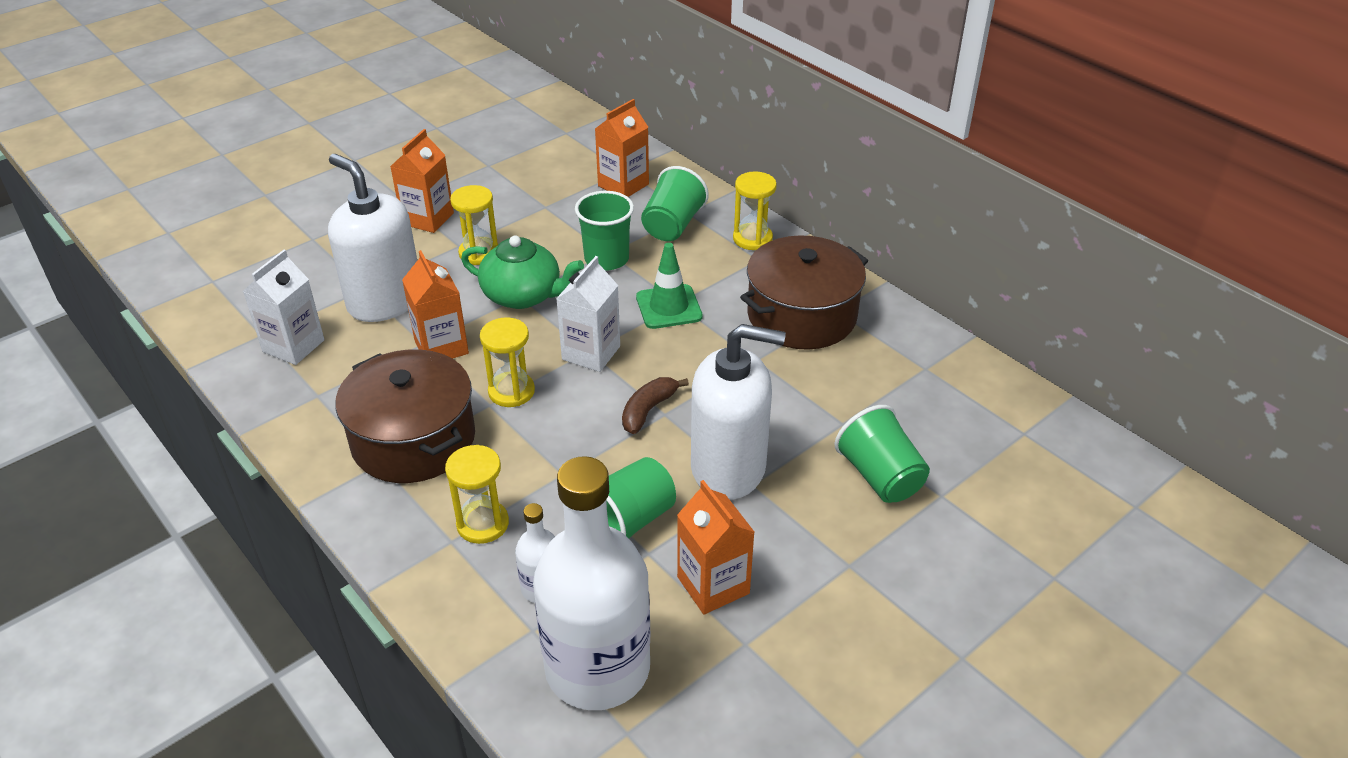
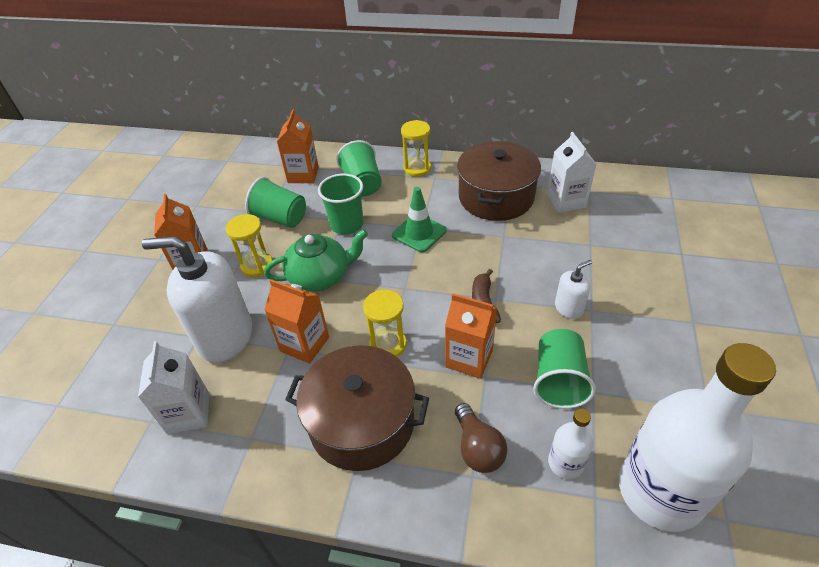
camera: 35 degrees left, 5 degrees up
(482, 524) = (477, 448): yellow hourglass -> brown light bulb
(591, 353) = (407, 288): white carton -> white carton (566, 201)
(713, 585) = (649, 385): orange carton -> orange carton (469, 358)
(728, 468) = (568, 308): white soap dispenser -> white soap dispenser, size x0.46
(880, 476) = (644, 262): green cup -> green cup (280, 218)

